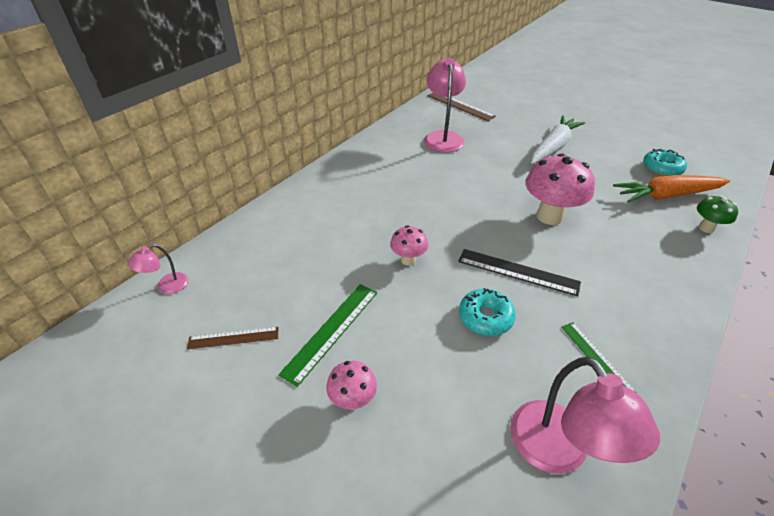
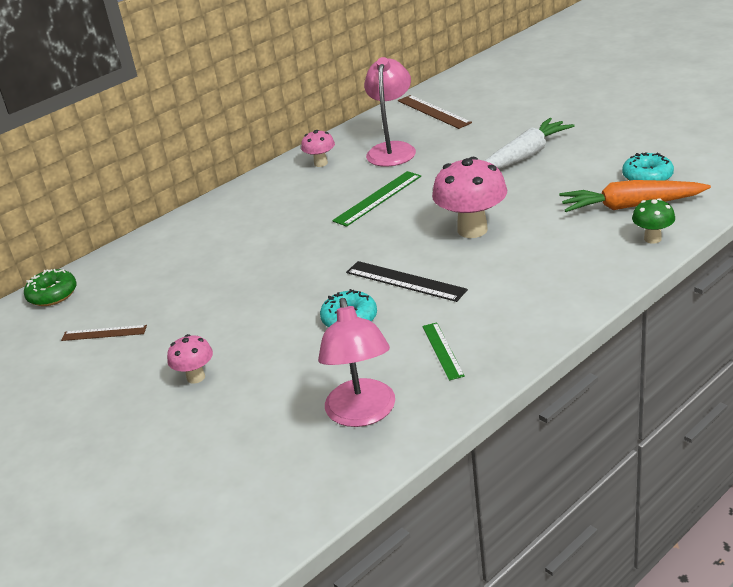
camera: 15 degrees right, 10 degrees down
(167, 287) = (52, 295): pink lamp -> green donut
(331, 331) = (195, 328): green ruler -> green ruler (377, 198)
(408, 260) = (294, 271): pink mushroom -> pink mushroom (321, 163)

